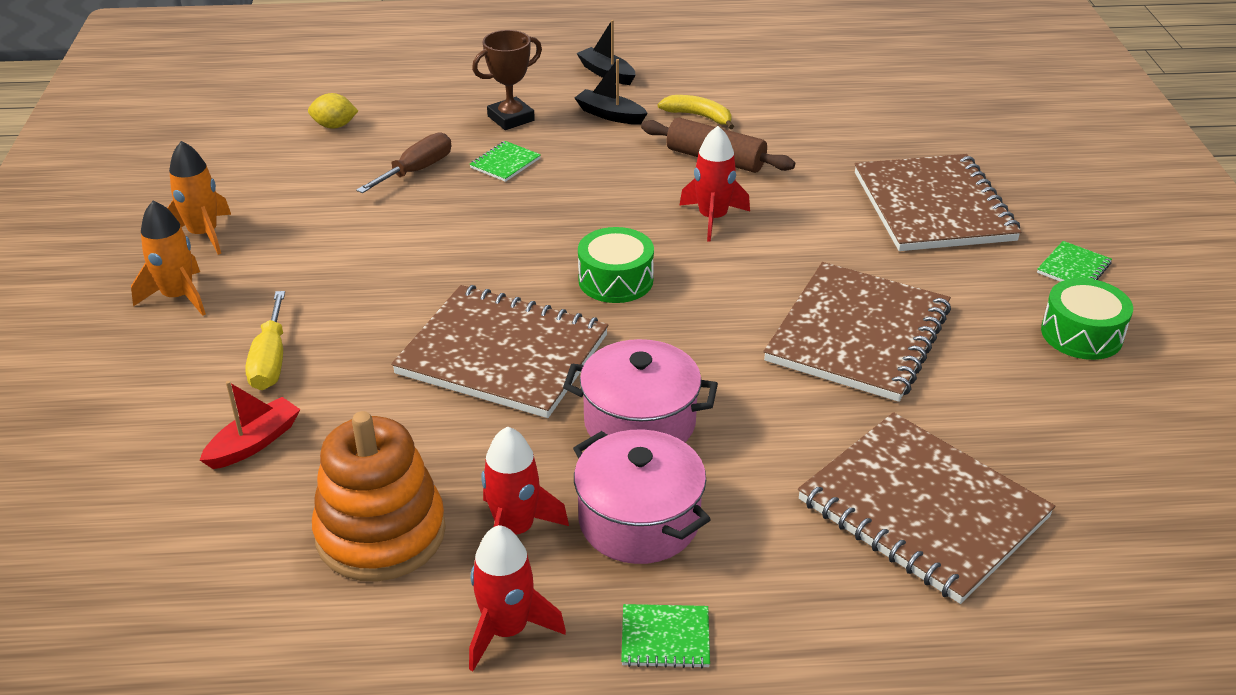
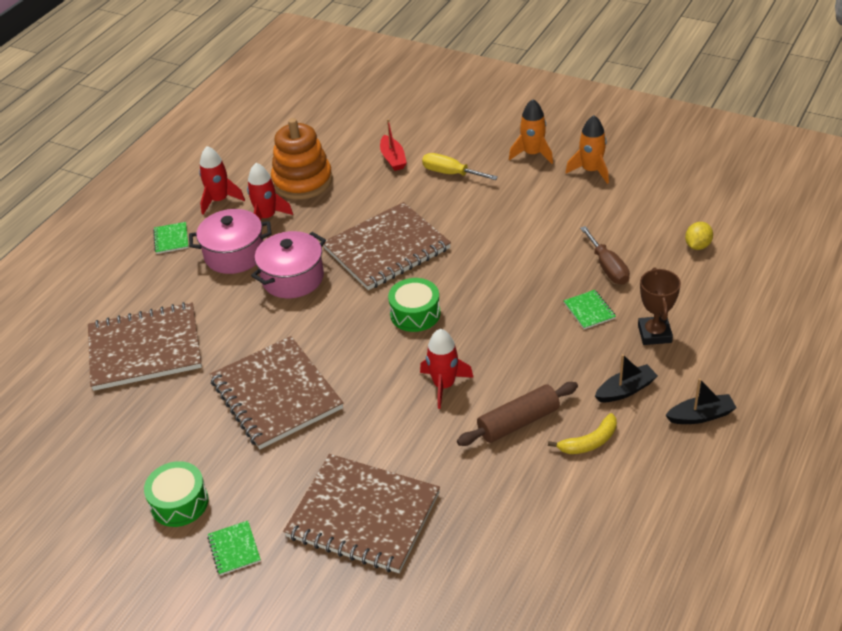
camera: 125 degrees right, 5 degrees up
(665, 638) = (171, 239): green notebook -> green notebook turned 45 degrees counterclockwise

